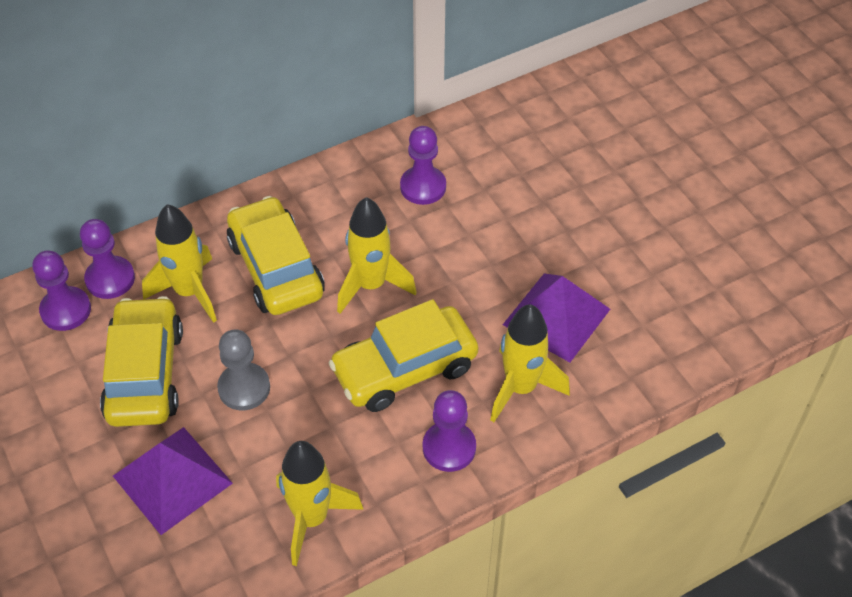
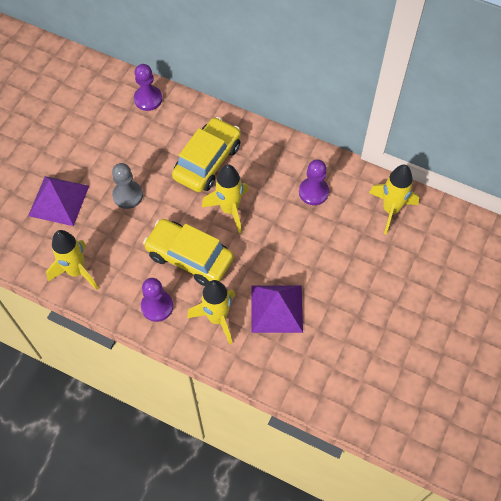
camera: 55 degrees right, 10 degrees up
(66, 310) = (117, 95): purple pawn -> none
(145, 373) = (106, 150): yellow car -> none
(189, 292) = (165, 135): yellow rocket -> yellow rocket (390, 209)

